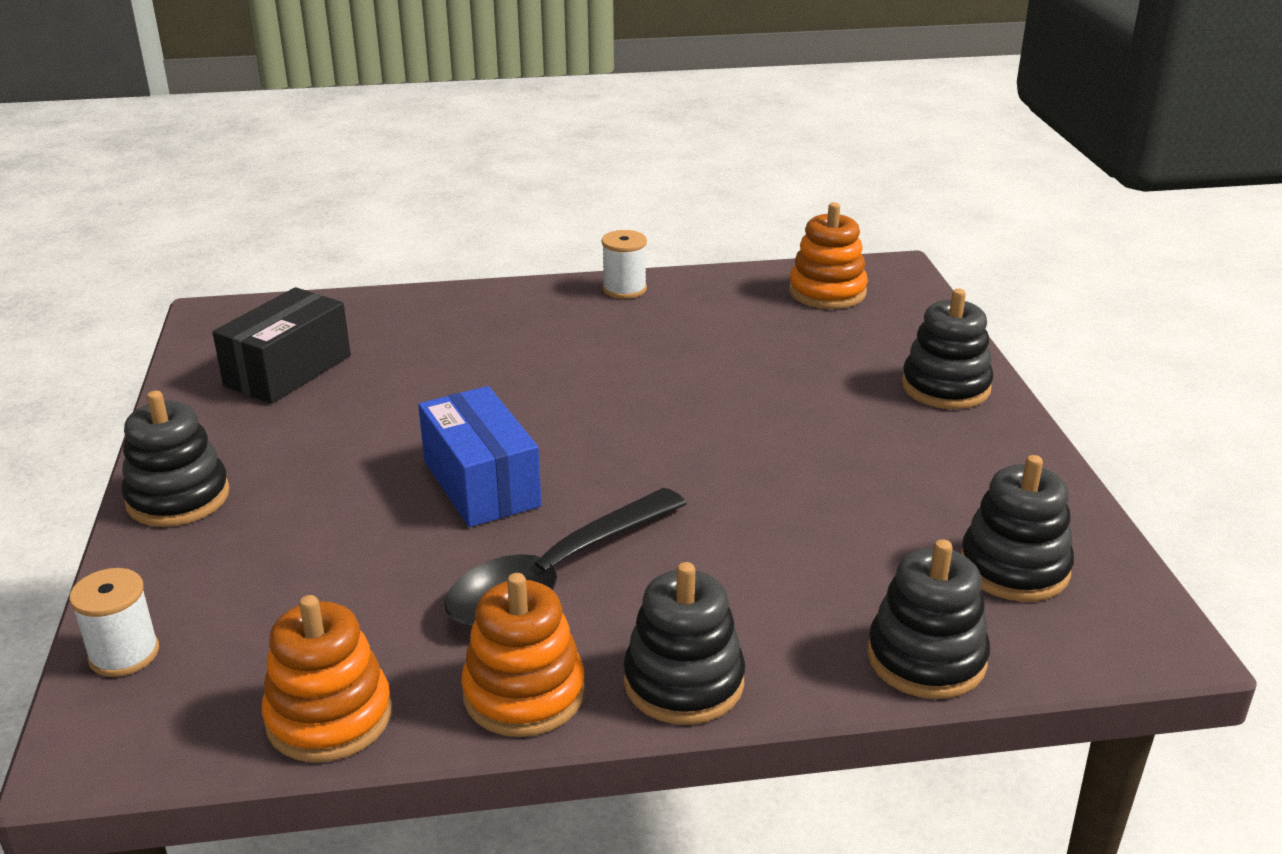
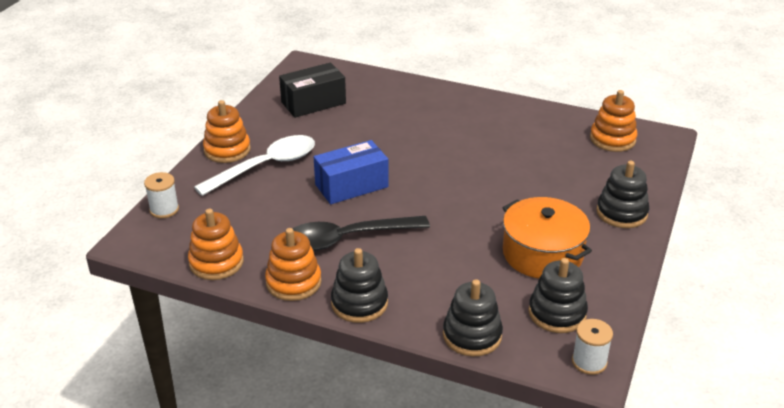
camera: 30 degrees right, 5 degrees up
(178, 498) = (227, 150): black stacking toy -> orange stacking toy
(284, 502) = (266, 166): none -> white spoon
(481, 483) = (351, 186): blue box -> blue box turned 60 degrees clockwise
(624, 289) = (505, 106): white spool -> white spool (589, 362)
(898, 485) = (542, 254): none -> orange pot

